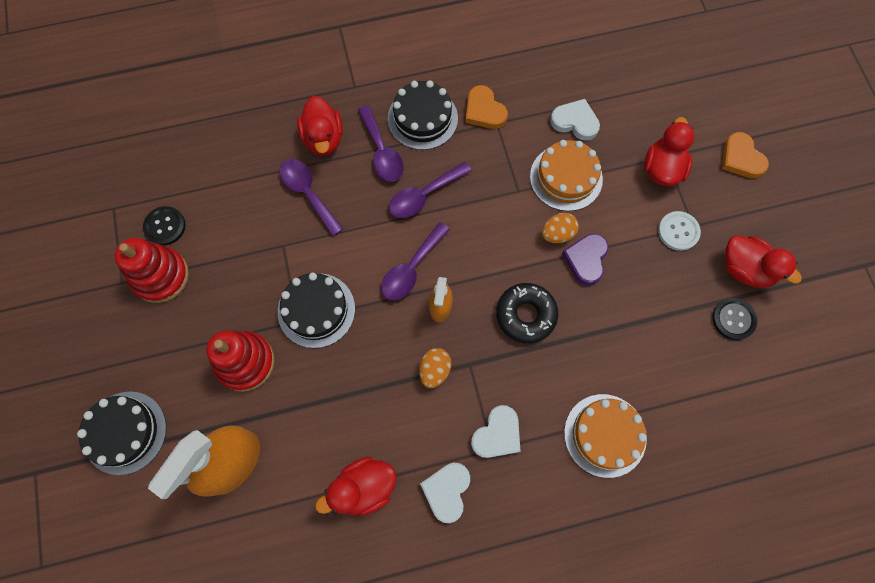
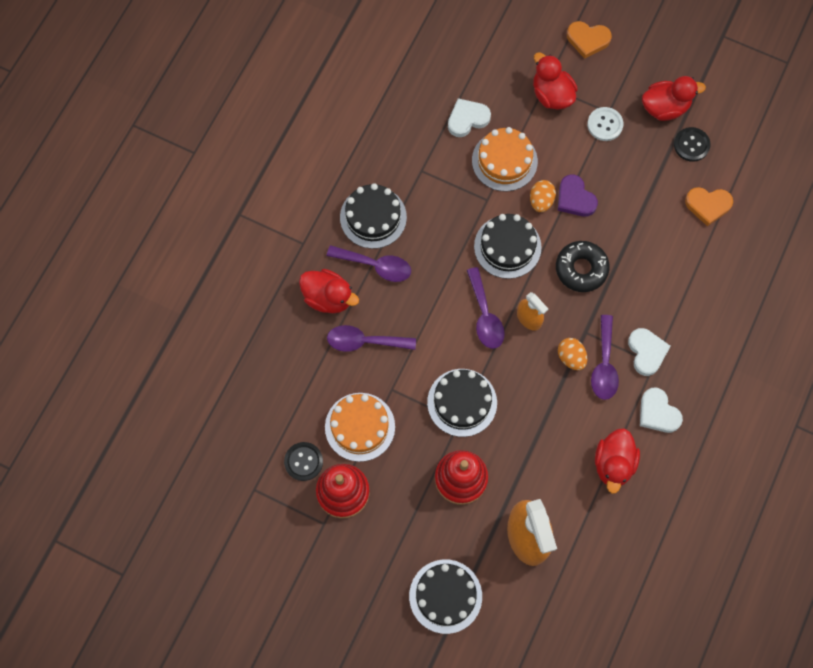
camera: 50 degrees left, 0 degrees up
(424, 195) = (436, 264): purple spoon -> purple spoon (604, 365)
(484, 111) = (404, 171): orange heart -> orange heart (708, 205)
(490, 239) = (507, 246): none -> black cake
(605, 435) = (700, 287): orange cake -> orange cake (360, 427)

